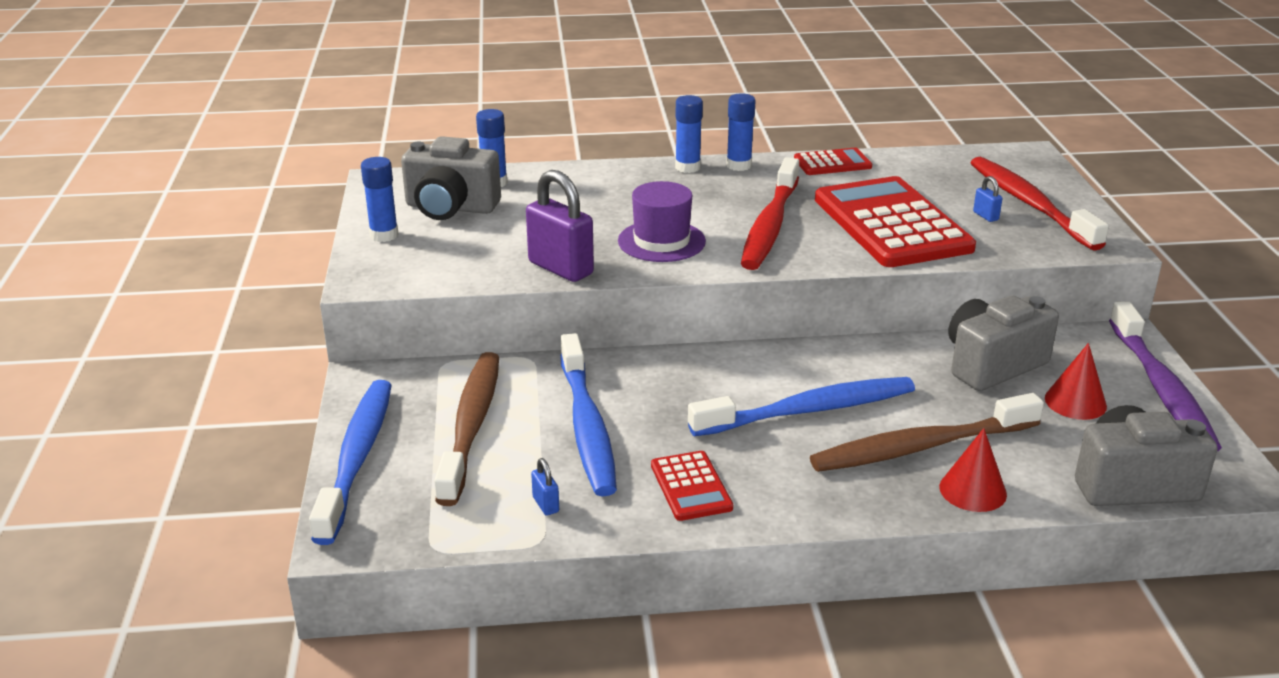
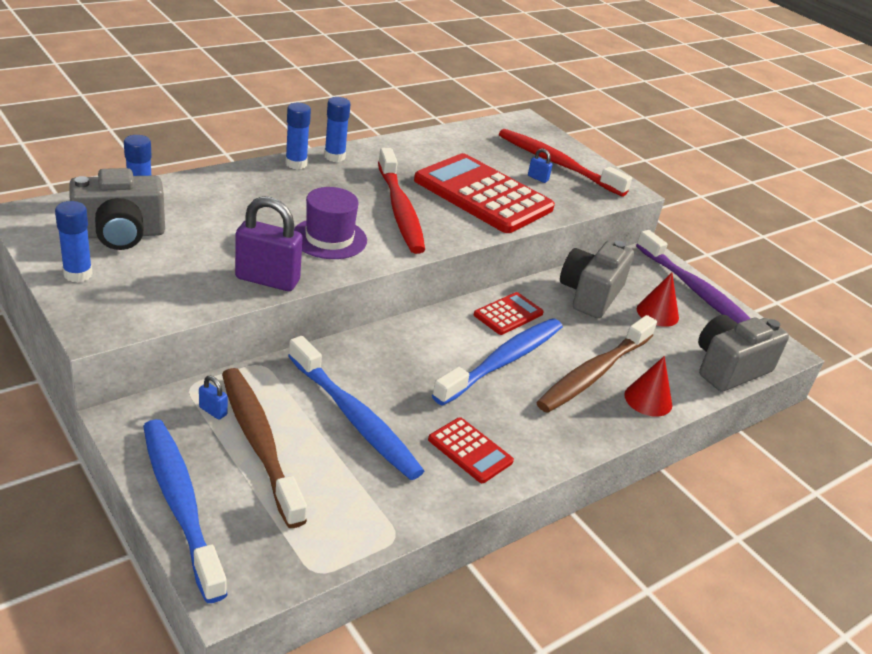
camera: 35 degrees left, 5 degrees up
(546, 504) = (375, 500): blue padlock -> blue padlock (213, 411)
(832, 163) = (402, 145): red calculator -> red calculator (508, 314)

